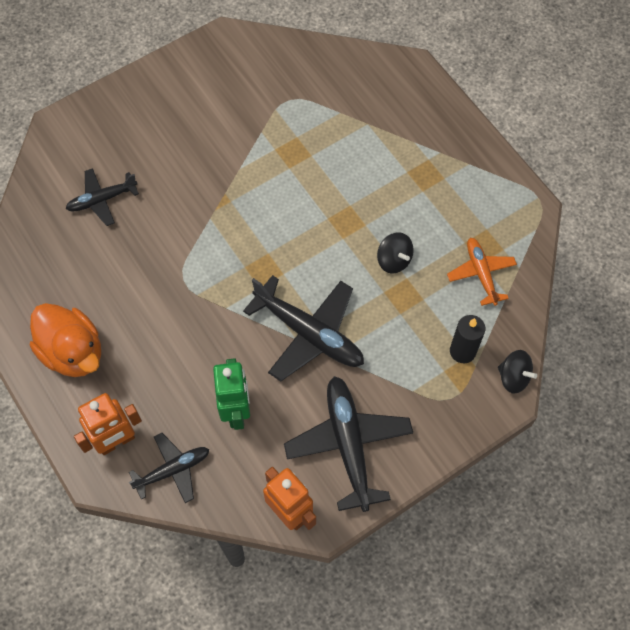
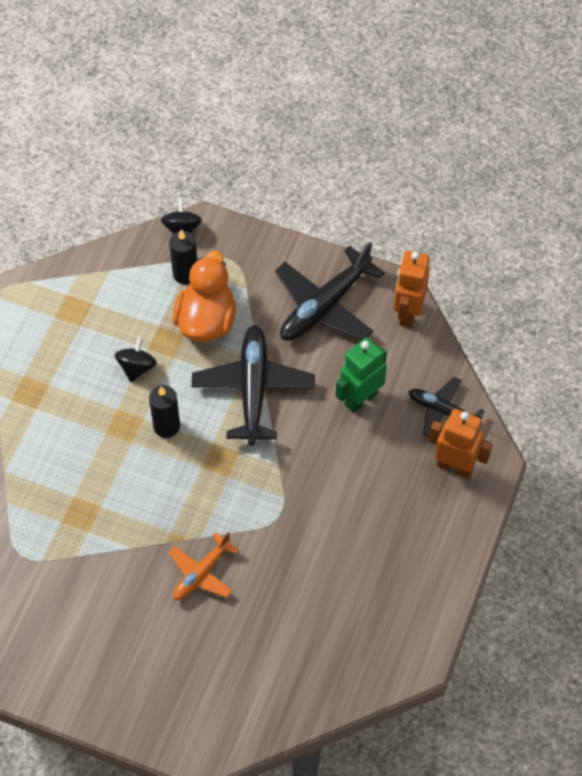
camera: 125 degrees left, 5 degrees down
(73, 352) = (410, 556): orange duck -> orange duck (206, 321)
(102, 200) = (251, 644): black plane -> none
(323, 250) = (166, 426): none -> black candle
(481, 273) = (102, 298): orange plane -> orange plane (201, 573)

